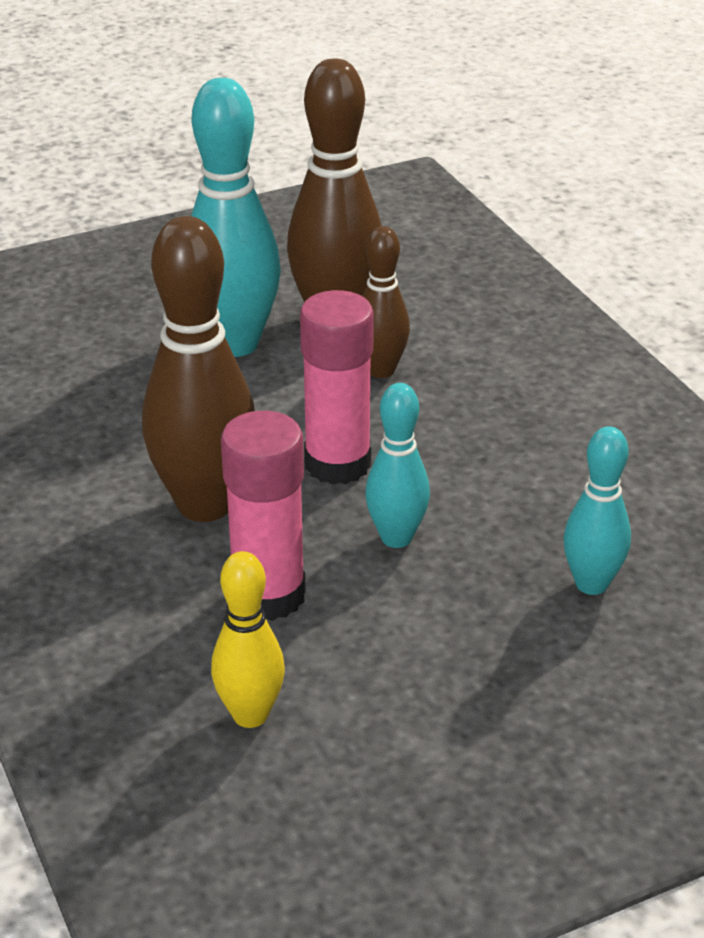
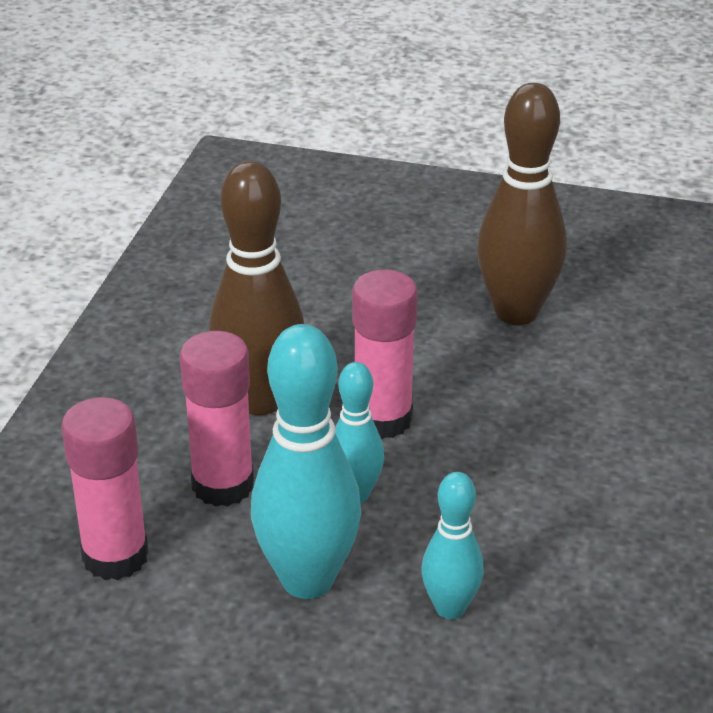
camera: 40 degrees right, 0 degrees up
(234, 344) = (421, 295): turquoise bowling pin -> turquoise bowling pin (307, 579)
(250, 715) = (115, 556): yellow bowling pin -> pink glue stick
(381, 370) = (502, 366): brown bowling pin -> none

